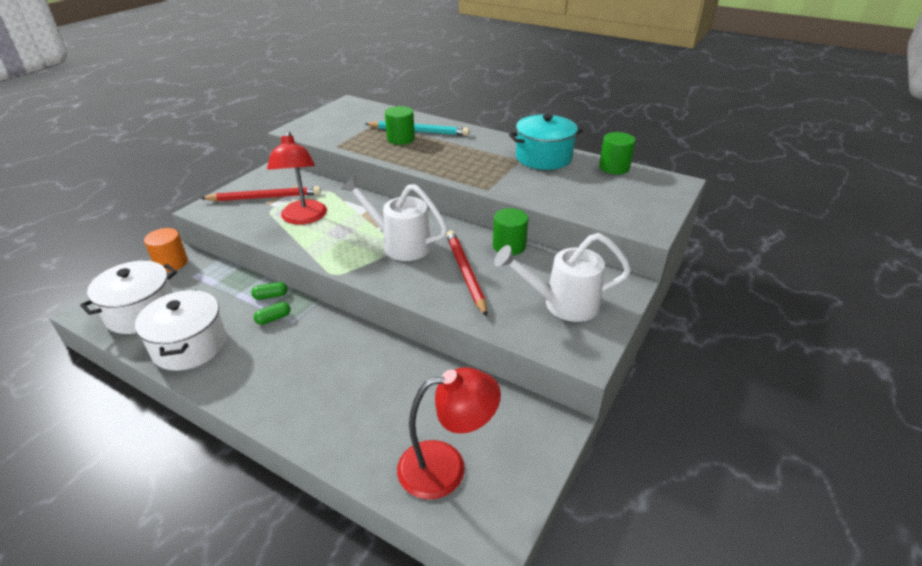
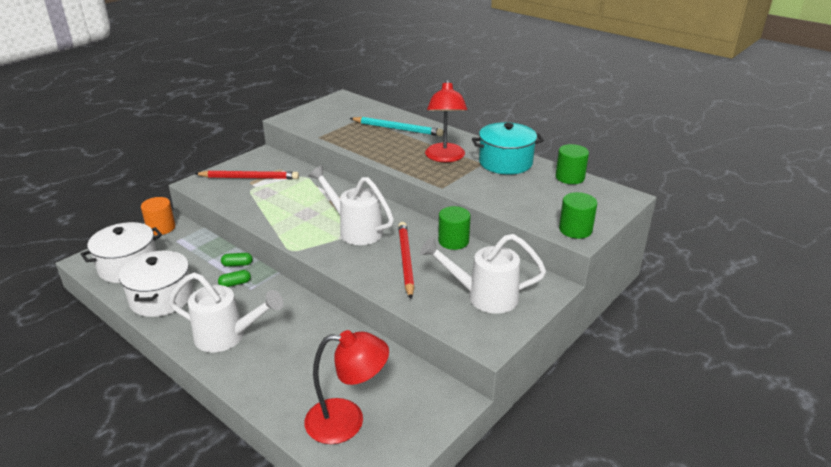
camera: 10 degrees right, 5 degrees down
(280, 383) = (227, 337): none -> white watering can
(303, 218) = (278, 199): red lamp -> red lamp (445, 157)
(400, 139) = (378, 135): green cylinder -> green cylinder (575, 230)

